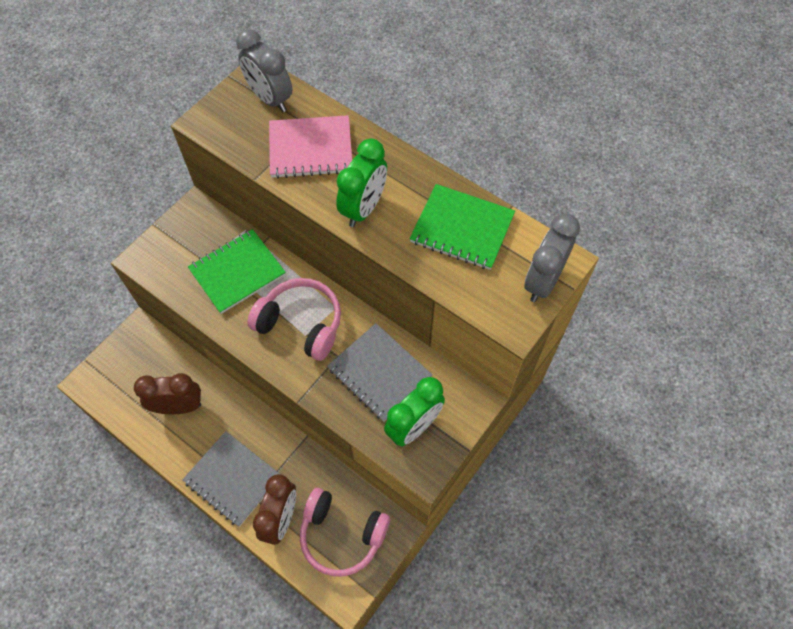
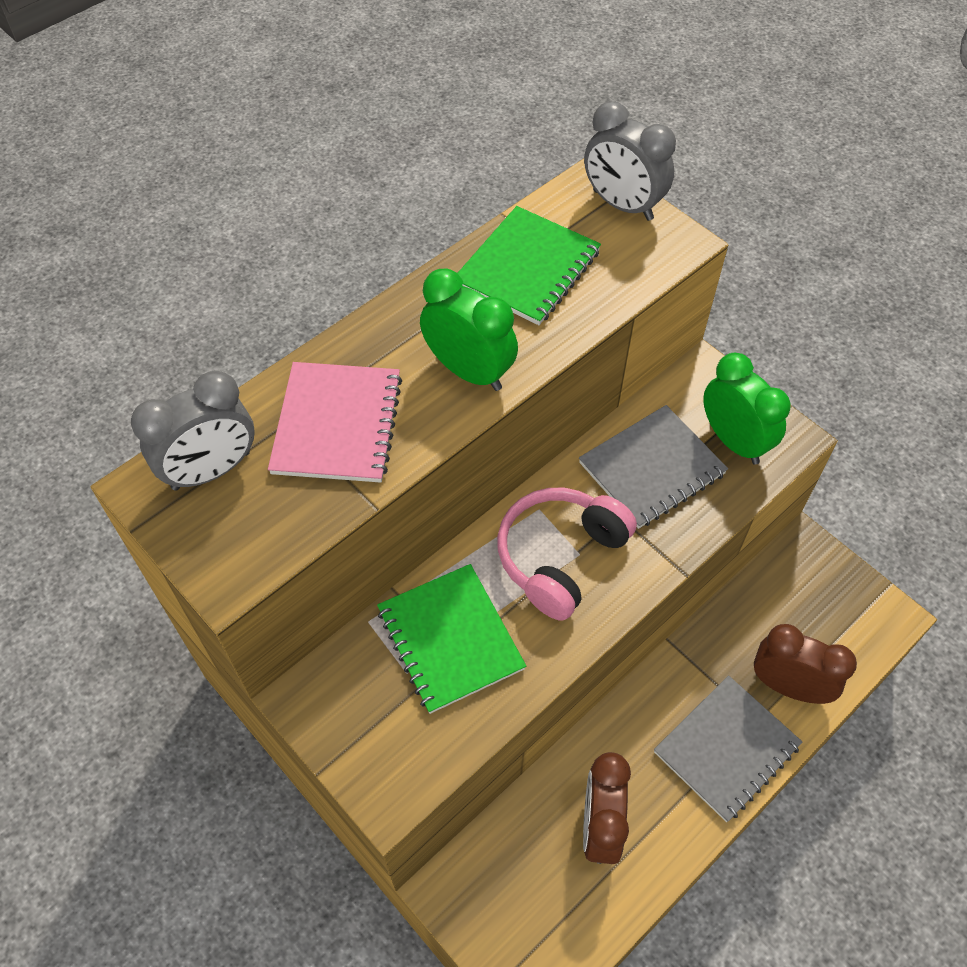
camera: 80 degrees left, 5 degrees down
(342, 535) = (812, 611): pink headphones -> none

